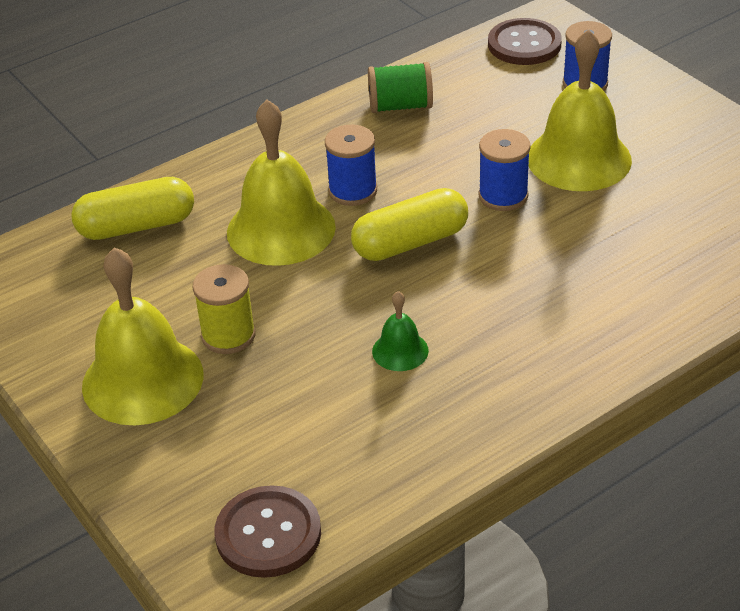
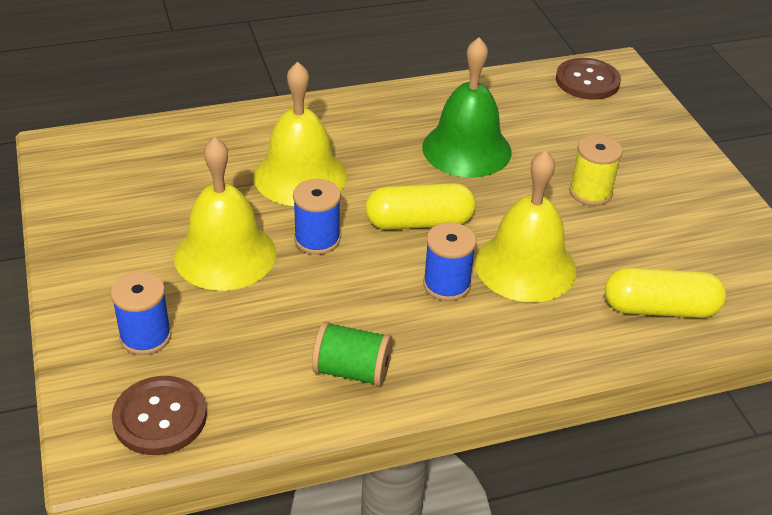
camera: 165 degrees left, 0 degrees up
(142, 380) = (660, 180): yellow bell -> yellow bell (300, 176)
(400, 351) = (466, 149): green bell -> green bell, size x2.13

